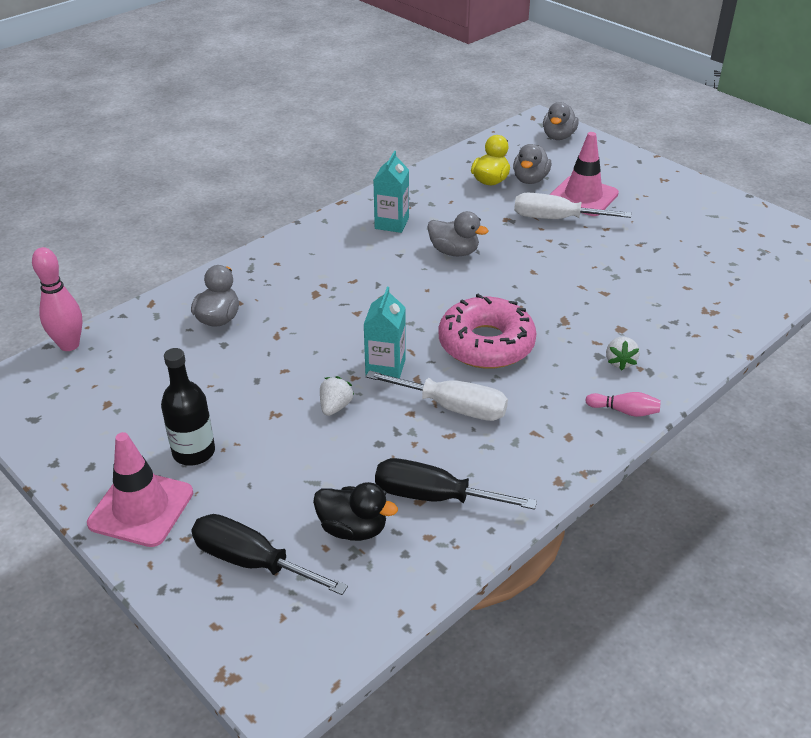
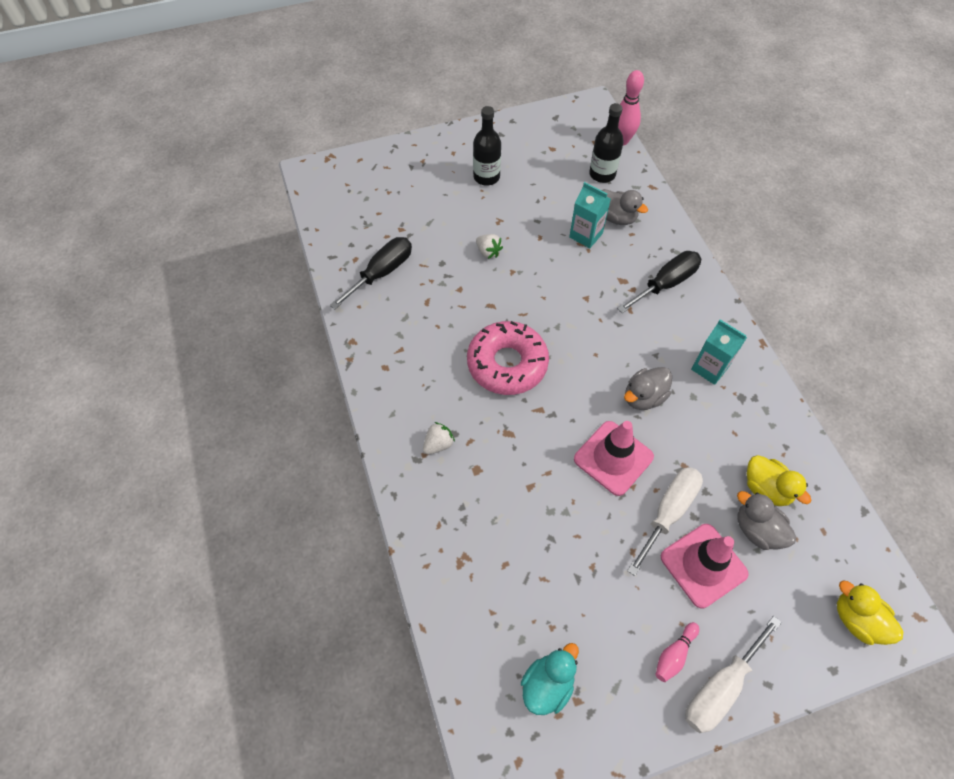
camera: 115 degrees right, 20 degrees up
(141, 508) = (455, 148): pink traffic cone -> pink traffic cone (613, 458)
(144, 347) = (602, 174): none -> black bottle
(251, 561) = (389, 181): black screwdriver -> black screwdriver (665, 284)
(353, 528) = (383, 228): black duck -> none
(385, 368) = (512, 292): turquoise carton -> turquoise carton (586, 235)
(452, 407) = (451, 314): white screwdriver -> white screwdriver (720, 687)
(558, 136) = (857, 620): grey duck -> yellow duck
(620, 362) = (438, 444): white strawberry -> white strawberry turned 105 degrees clockwise
(624, 411) = (387, 415): pink bowling pin -> pink bowling pin (674, 654)
(748, 244) = (547, 684): none -> turquoise duck

